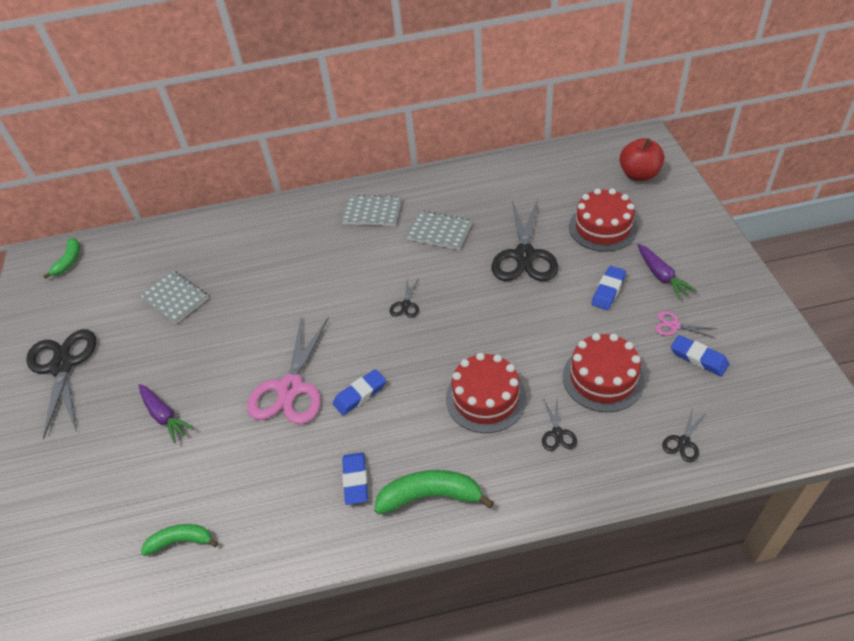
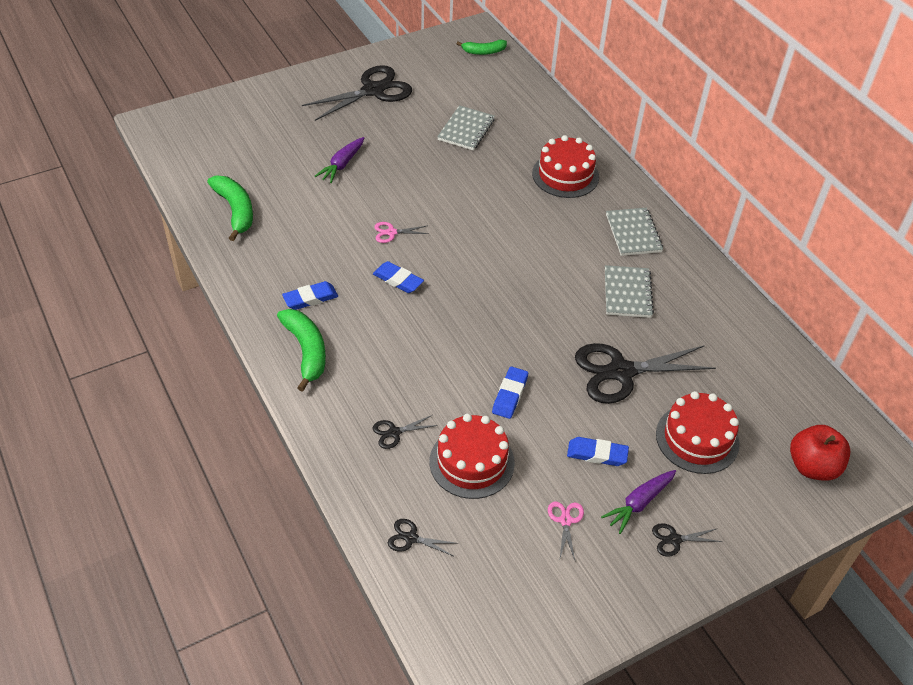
camera: 65 degrees right, 0 degrees up
(181, 541) = (235, 211): green banana -> green banana, size x1.55
(290, 388) = (391, 232): pink scissors -> pink scissors, size x0.44
(406, 305) = (514, 288): black scissors -> black scissors (674, 539)
(485, 398) = (419, 371): red cake -> red cake (565, 175)
(698, 358) = (526, 546): blue eraser -> blue eraser (510, 395)

